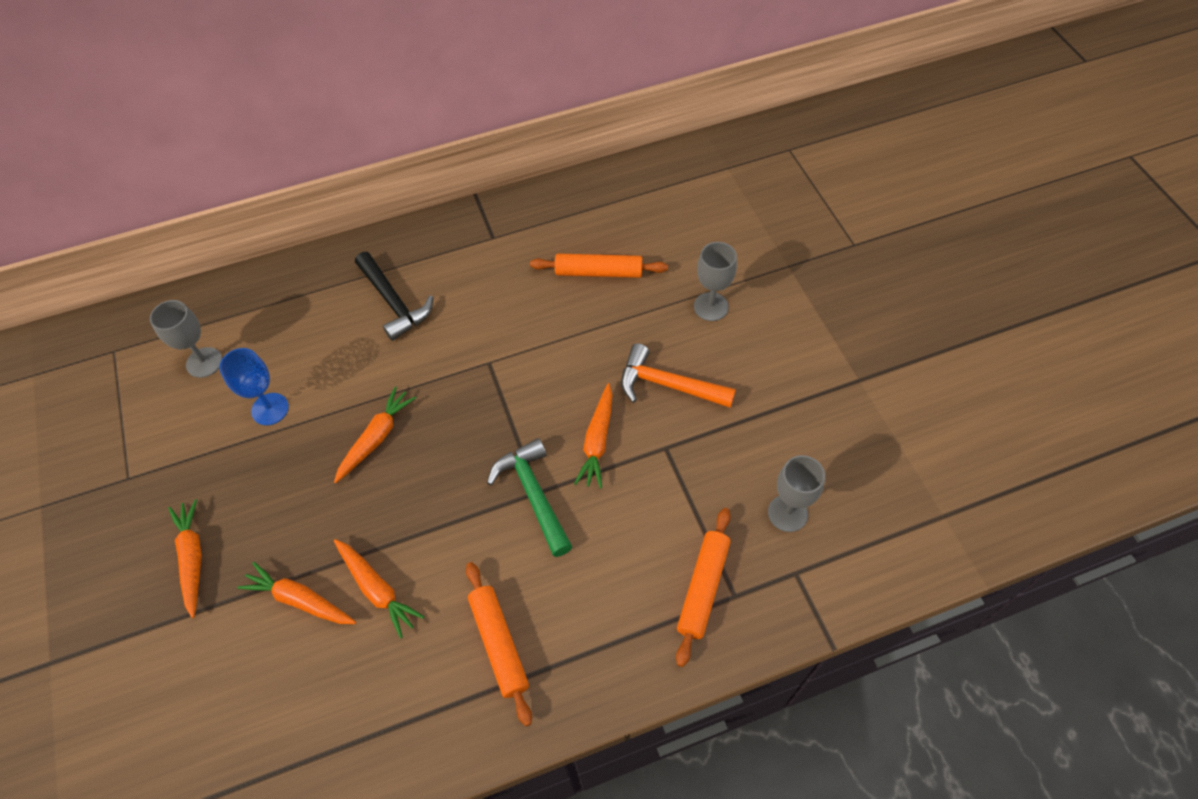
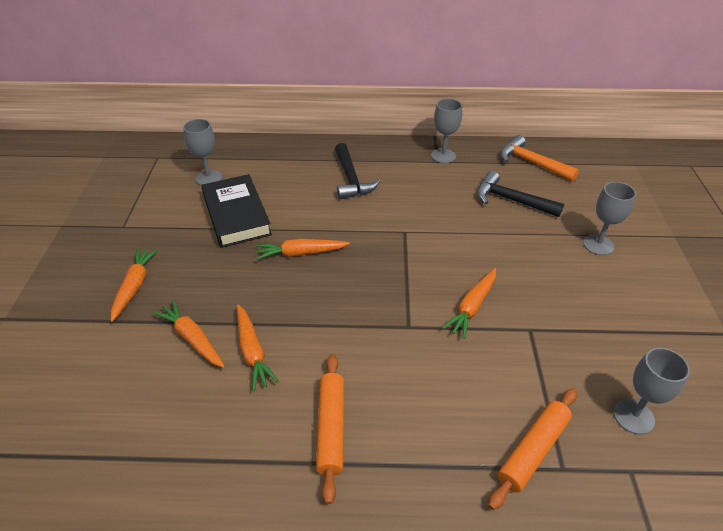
camera: 20 degrees right, 15 degrees down
(270, 409) = (236, 215): blue goblet -> black book
(376, 438) = (300, 253): orange carrot -> orange carrot turned 150 degrees counterclockwise
(497, 226) = (443, 156): none -> grey goblet
(533, 494) = (404, 327): green hammer -> none
(598, 272) = (511, 200): orange rolling pin -> black hammer
(667, 385) = (545, 286): orange hammer -> orange hammer (531, 163)

